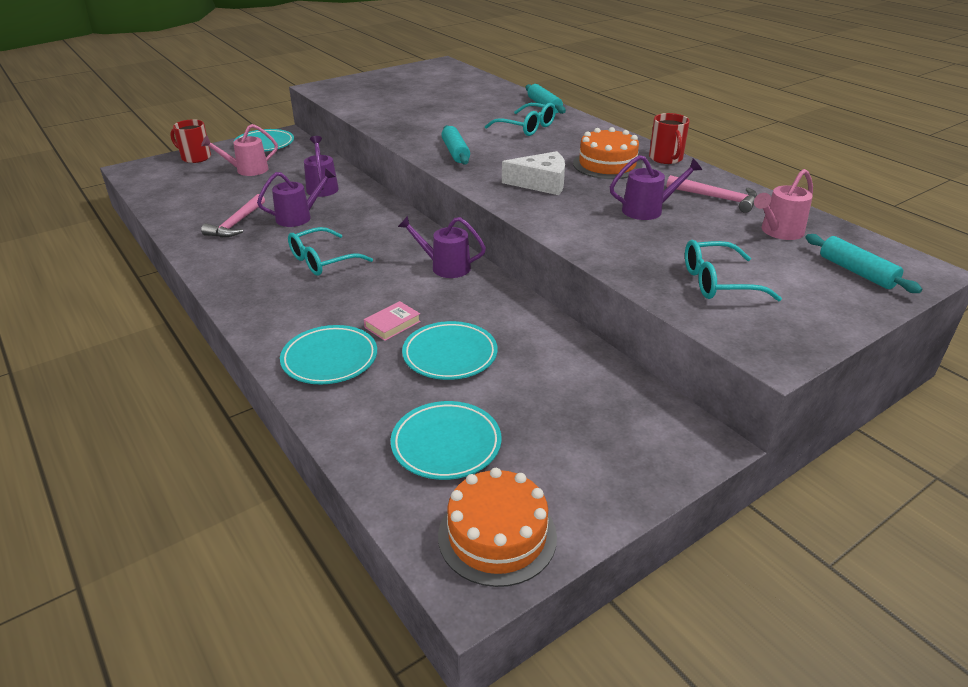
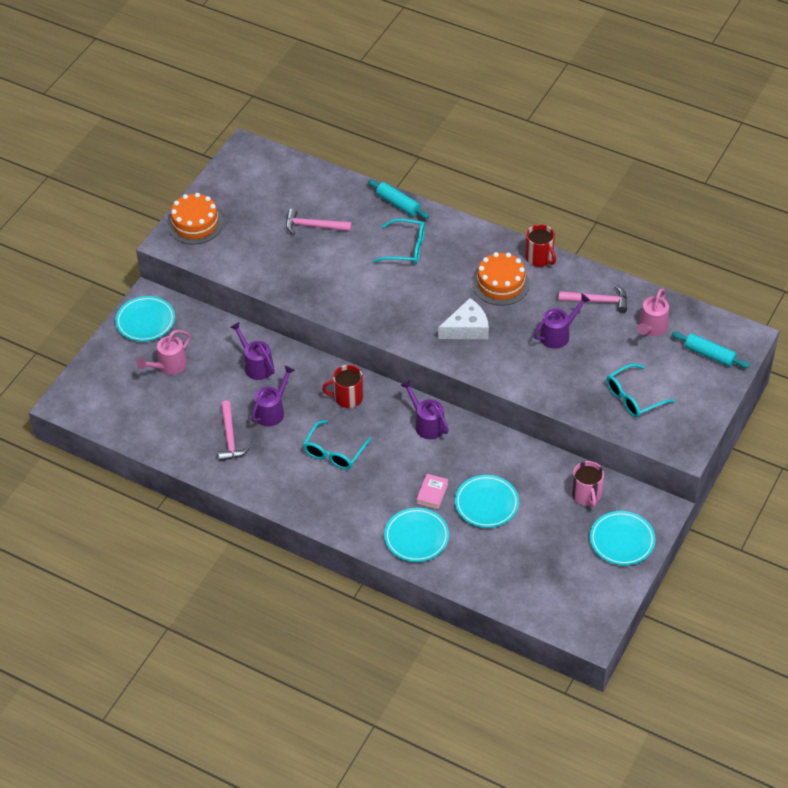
camera: 25 degrees left, 15 degrees up
(195, 157) = (102, 365): red mug -> red mug (347, 397)
(445, 267) = (426, 424): purple watering can -> purple watering can turned 60 degrees clockwise
(446, 444) = (529, 568): turquoise plate -> turquoise plate (622, 541)
(452, 102) = (313, 226): none -> pink hammer
(455, 152) = (375, 309): turquoise rolling pin -> none
(497, 535) = (588, 608): orange cake -> orange cake (195, 224)
(595, 388) = (586, 495): none -> pink mug

